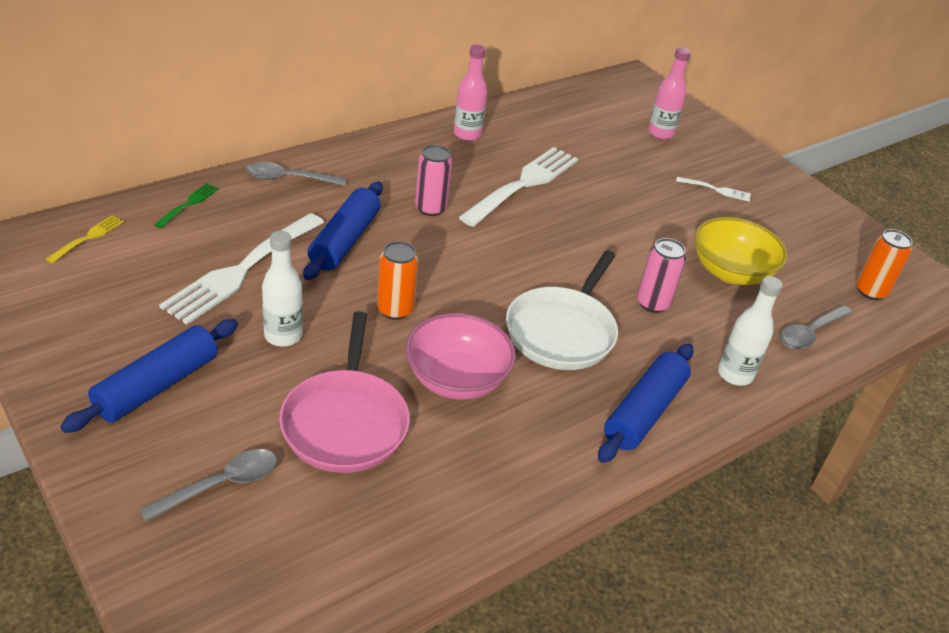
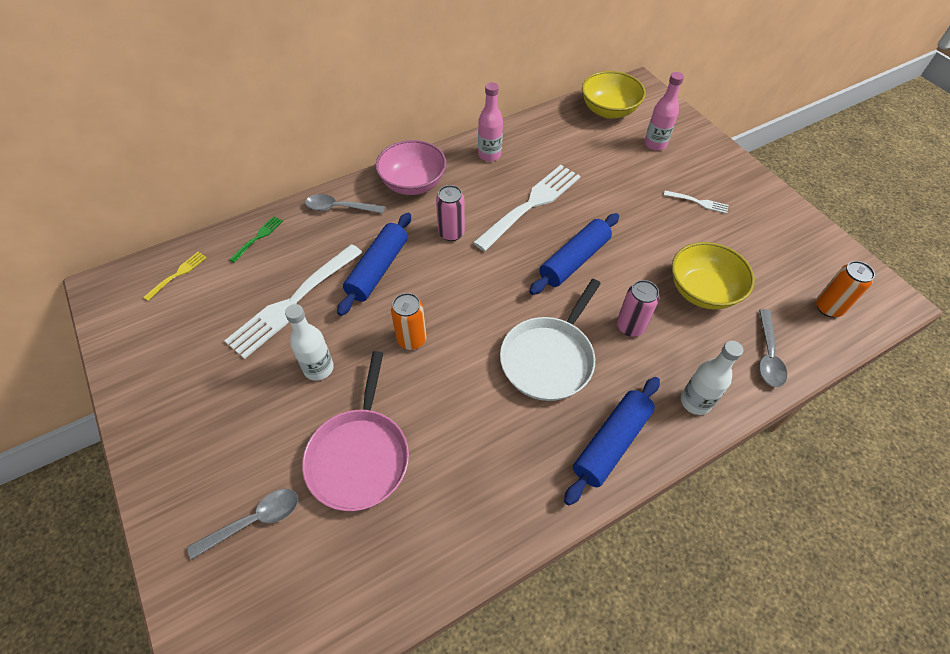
camera: 10 degrees right, 15 degrees up
(157, 386) = (215, 421): blue rolling pin -> blue rolling pin (574, 260)
(456, 379) = (455, 411): pink bowl -> pink bowl (413, 183)
(603, 99) = (608, 110): none -> yellow bowl
(810, 333) = (768, 355): grey spoon -> grey spoon turned 45 degrees counterclockwise

